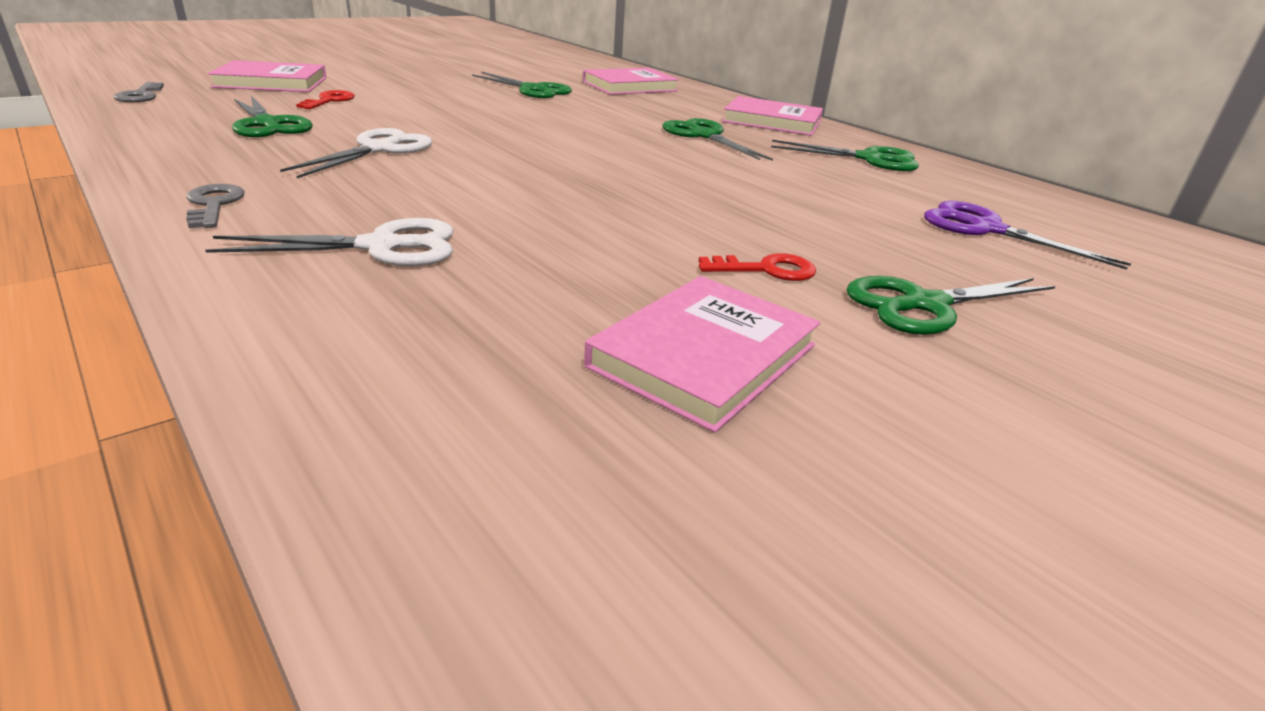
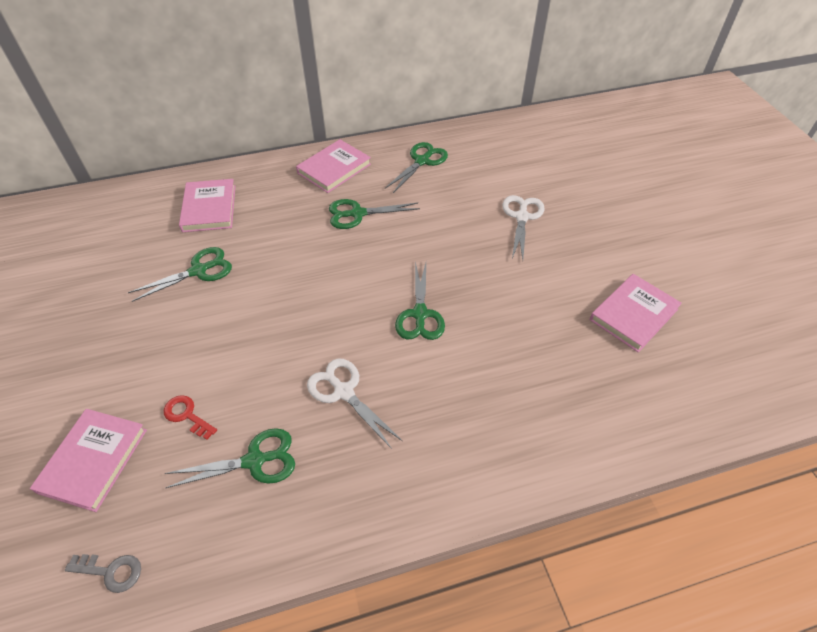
camera: 65 degrees left, 20 degrees up
(213, 205) = (440, 485): grey key -> none
(381, 246) = (517, 405): white scissors -> white scissors (522, 217)
(704, 356) = (633, 314): pink book -> pink book turned 75 degrees clockwise
(766, 270) = (562, 267): red key -> none
(924, 305) = (599, 233): green scissors -> green scissors (420, 314)
(986, 229) = (528, 172): purple scissors -> none

